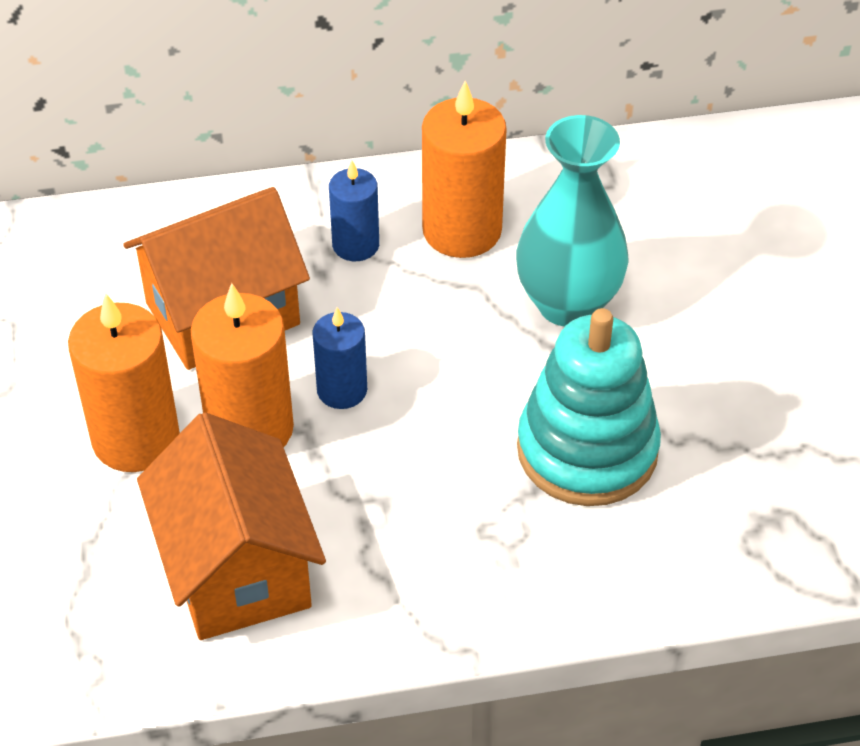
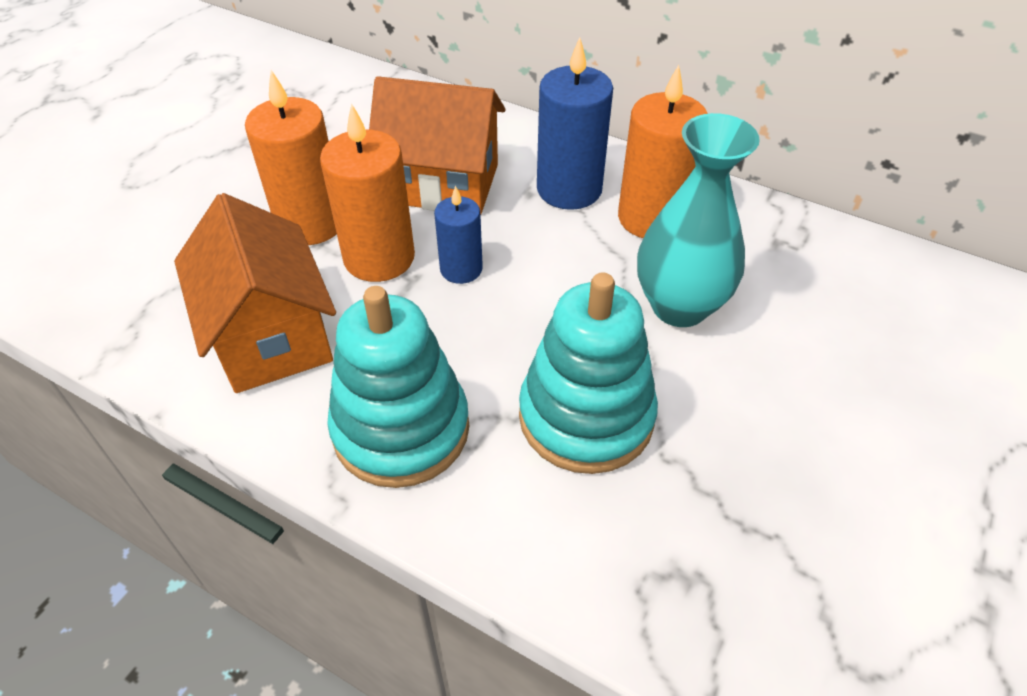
camera: 40 degrees right, 0 degrees up
(237, 568) = (271, 336): orange house -> orange house turned 45 degrees counterclockwise
(355, 245) = (569, 189): blue candle -> blue candle, size x1.70
(451, 564) = (401, 429): none -> turquoise stacking toy

